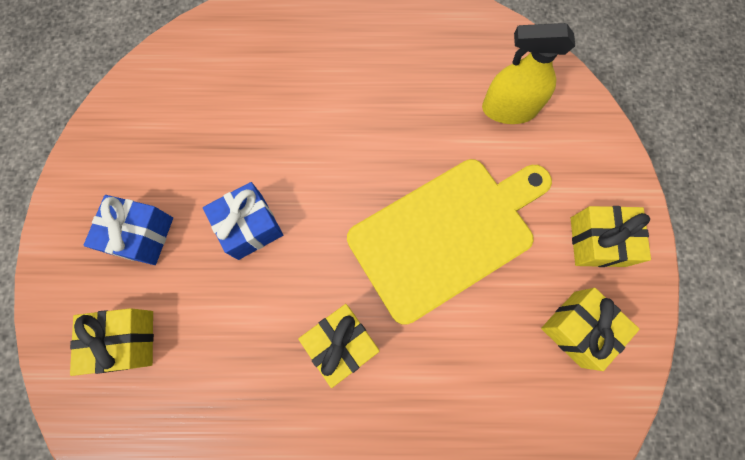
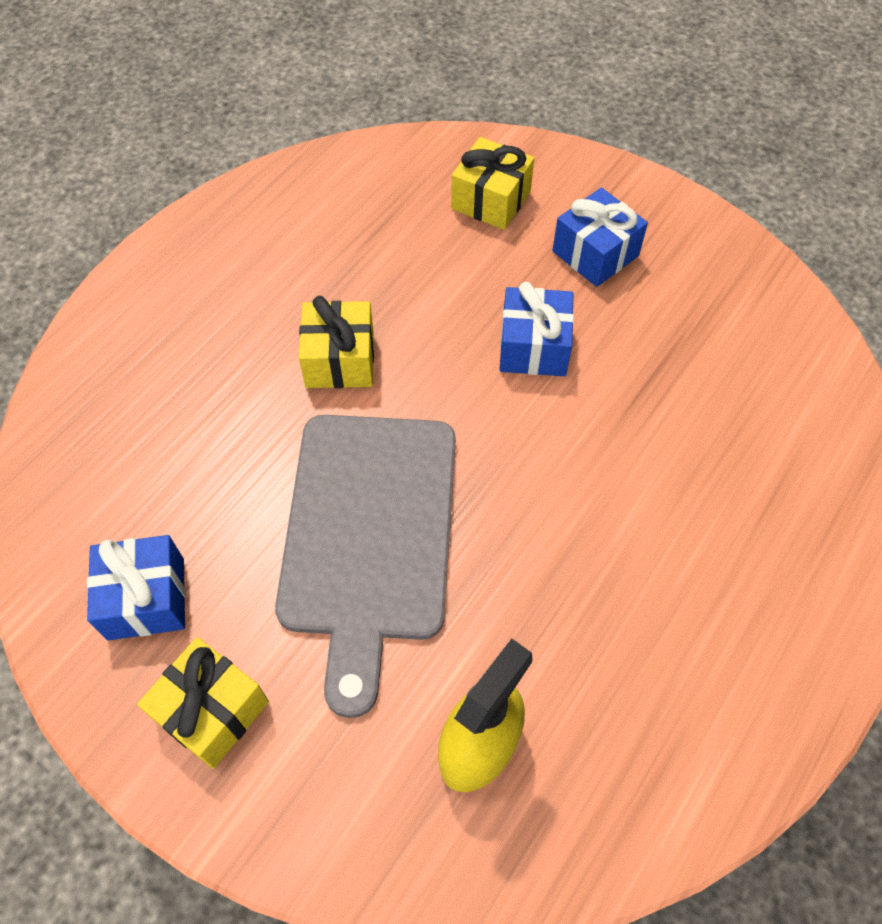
camera: 125 degrees right, 15 degrees down
(446, 234) = (369, 535): yellow cutting board -> grey cutting board
(577, 329) = (146, 598): yellow gift -> blue gift

